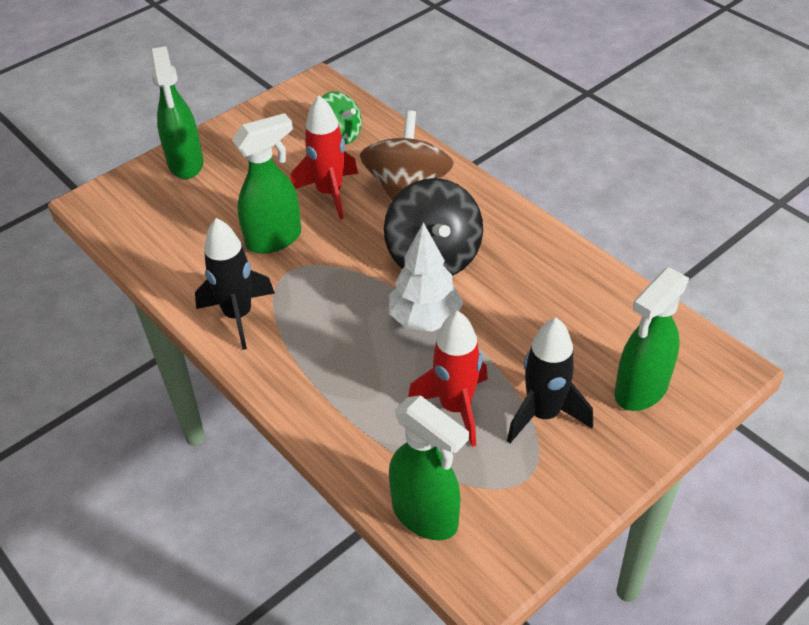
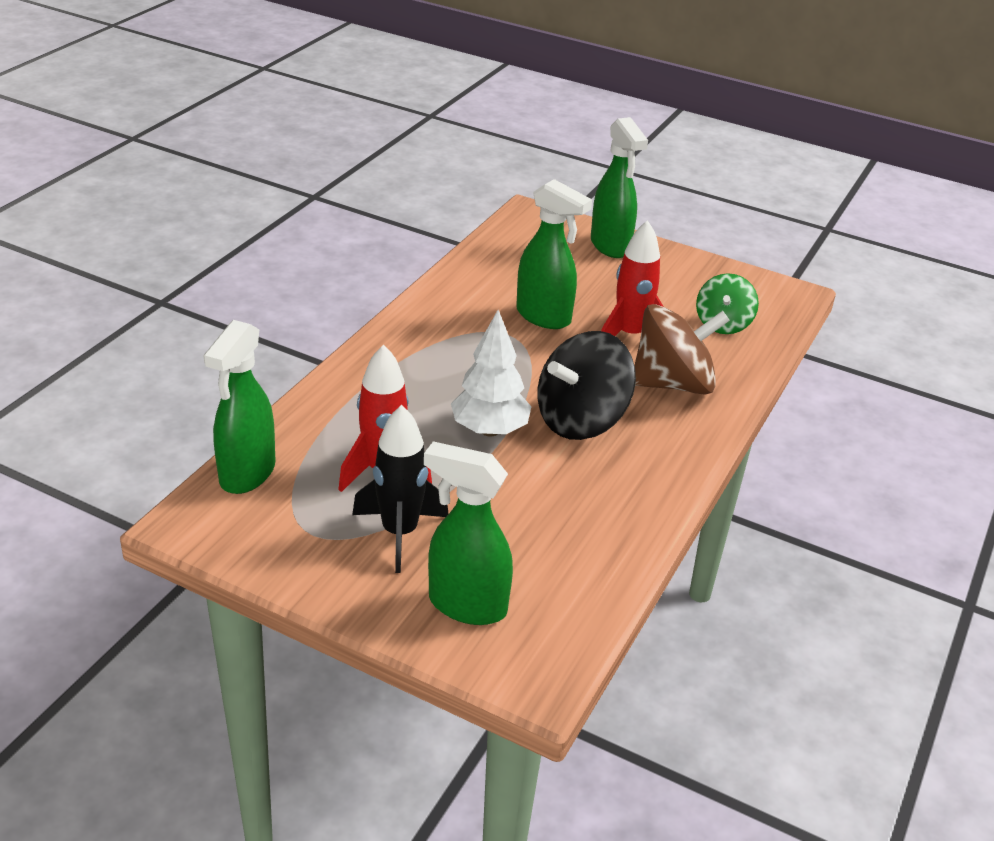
camera: 65 degrees right, 10 degrees down
(186, 164) = (610, 246): green spray bottle -> green spray bottle turned 75 degrees counterclockwise
(238, 315) = (435, 318): black rocket -> none

